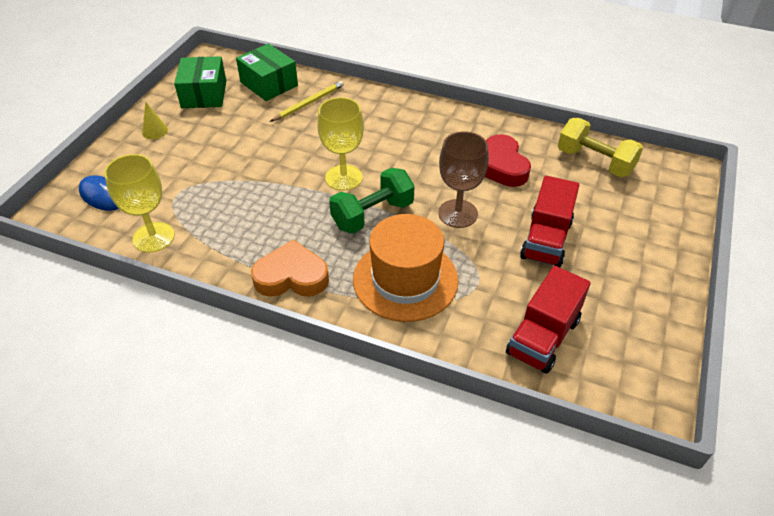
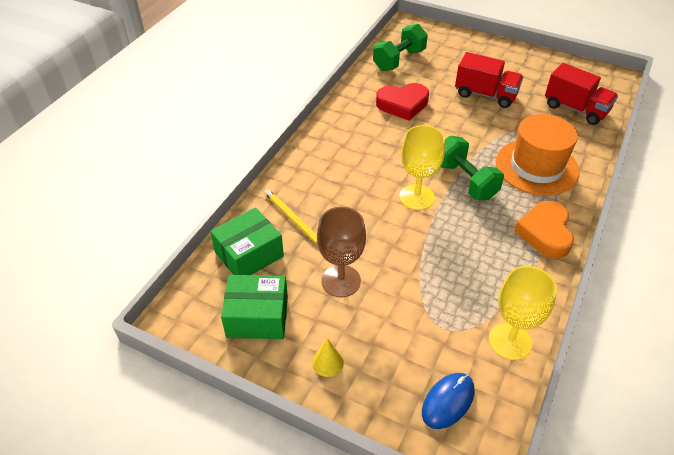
camera: 85 degrees left, 0 degrees up
(458, 213) = (460, 133): brown goblet -> brown goblet (341, 281)
(595, 162) = (399, 60): yellow dumbbell -> green dumbbell

